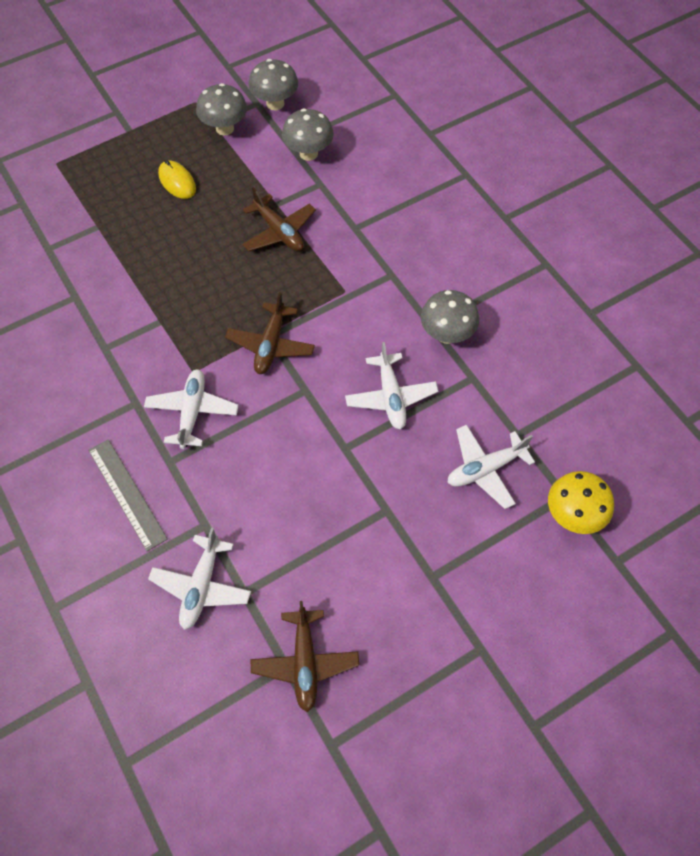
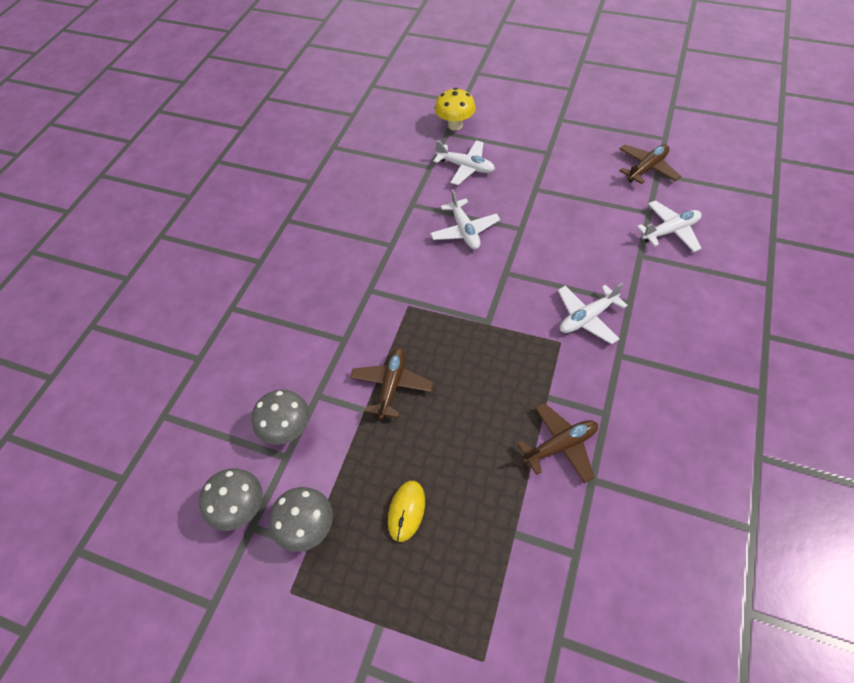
camera: 125 degrees left, 5 degrees down
(127, 494) = (673, 306): grey ruler -> none
(271, 345) = (493, 314): brown plane -> brown plane (560, 445)
(391, 397) = (464, 230): white plane -> white plane turned 120 degrees clockwise
(446, 334) = (391, 233): grey mushroom -> none

